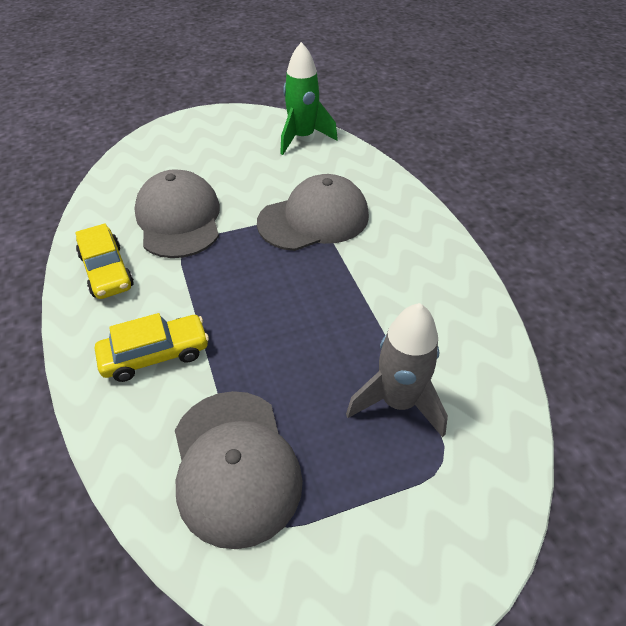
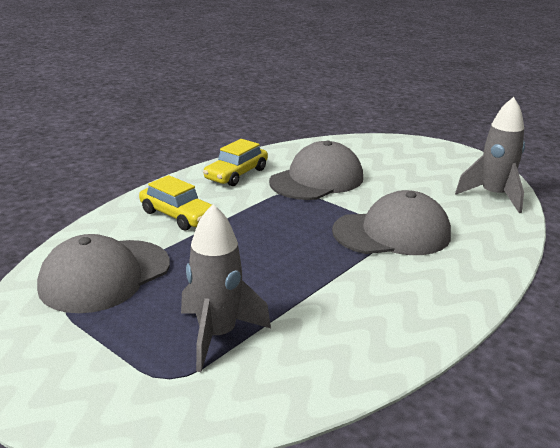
camera: 60 degrees right, 20 degrees down
(302, 138) = (493, 196): green rocket -> grey rocket
(314, 219) = (392, 233): grey cap -> grey cap turned 45 degrees counterclockwise

